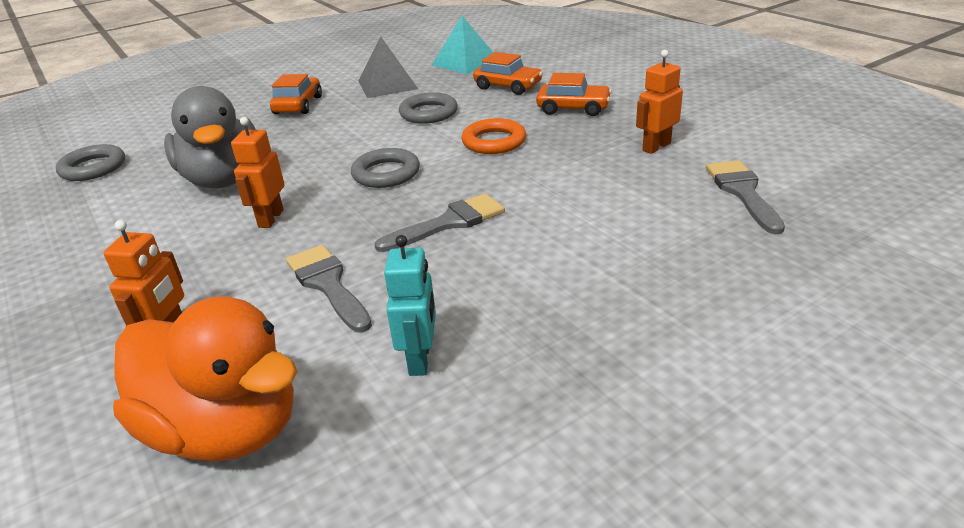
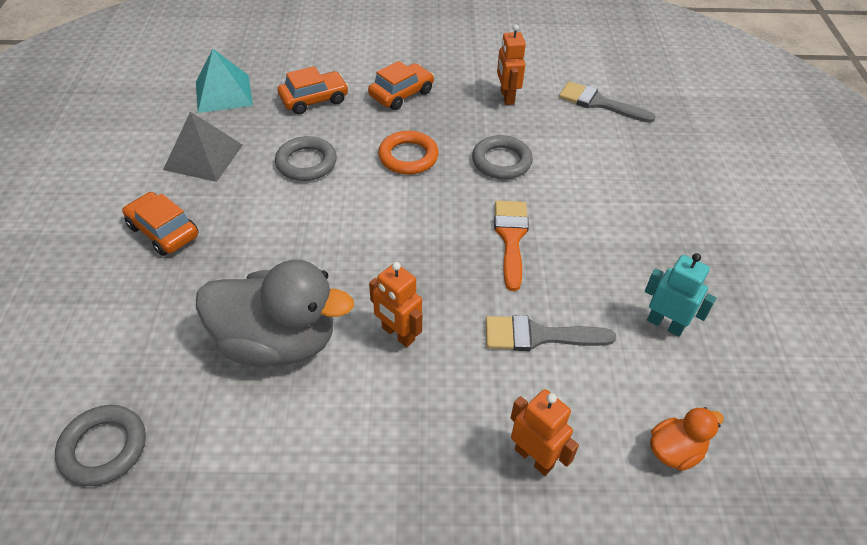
camera: 60 degrees left, 15 degrees up
(226, 429) = (675, 451): orange duck -> orange duck, size x0.46
(386, 173) = (393, 235): grey ring -> grey ring (501, 161)
(449, 223) = (511, 238): grey brush -> orange brush

